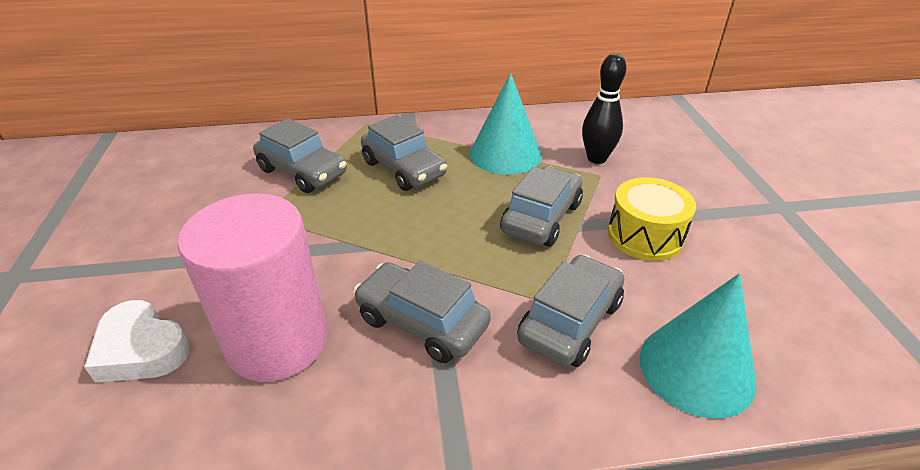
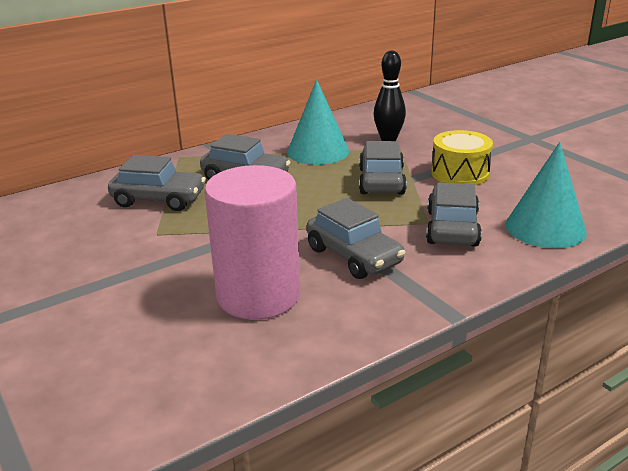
camera: 25 degrees left, 10 degrees down
(141, 349) = (151, 332): white heart -> none
(422, 322) = (354, 256): grey car -> grey car turned 135 degrees counterclockwise

